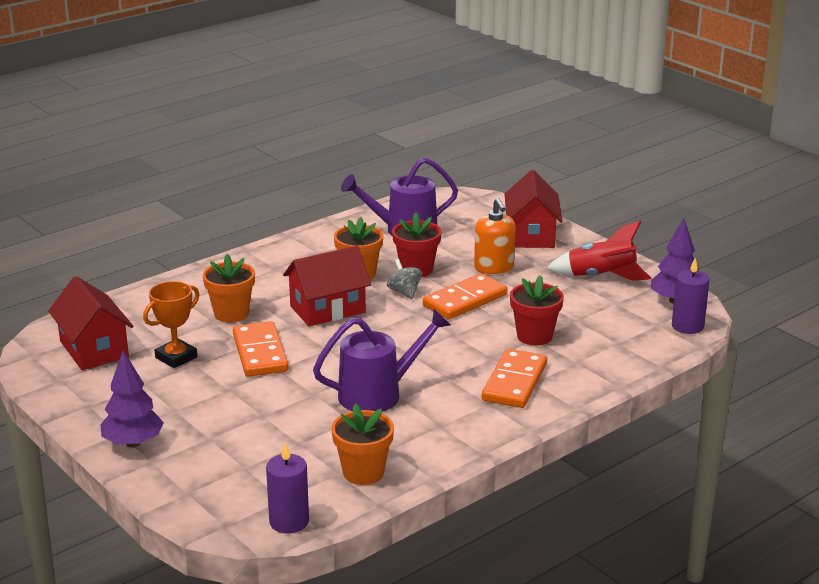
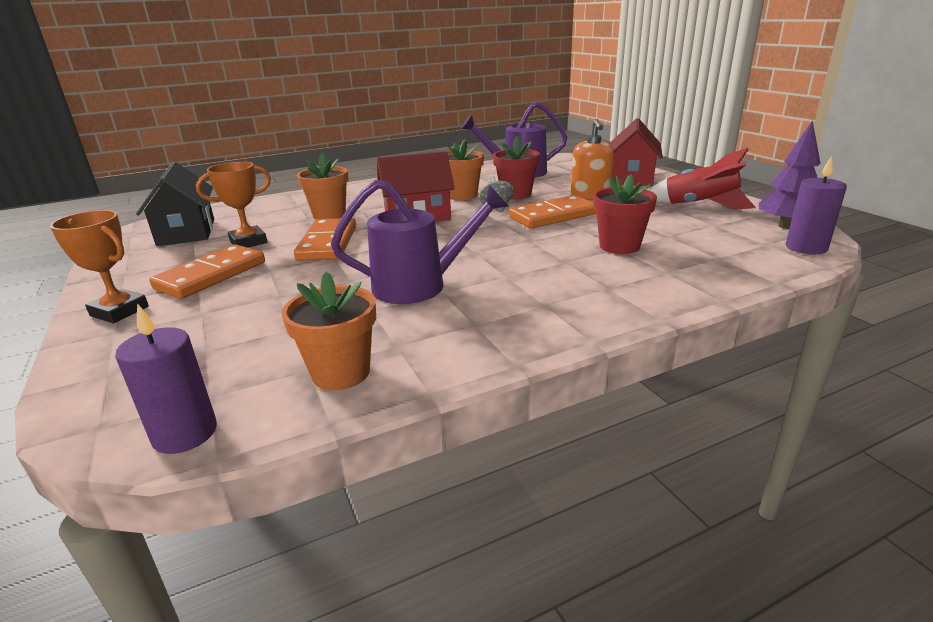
camera: 15 degrees right, 0 degrees up
(94, 349) = (187, 232): red house -> black house
(133, 443) = (119, 311): purple tree -> orange trophy
(514, 382) = (585, 286): orange domino -> orange domino (211, 275)

